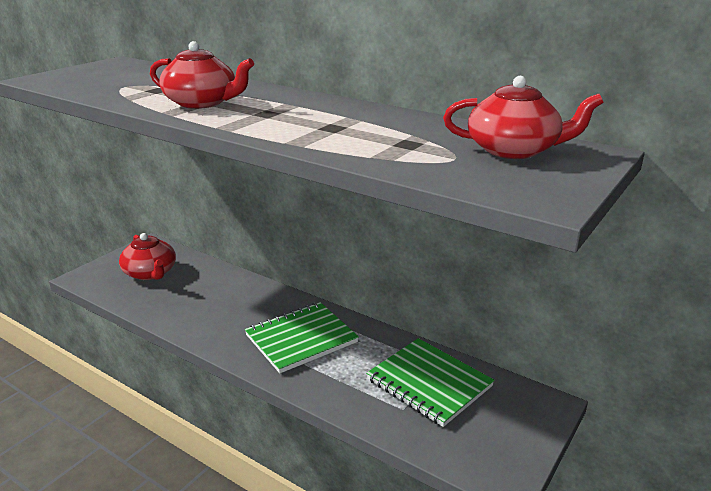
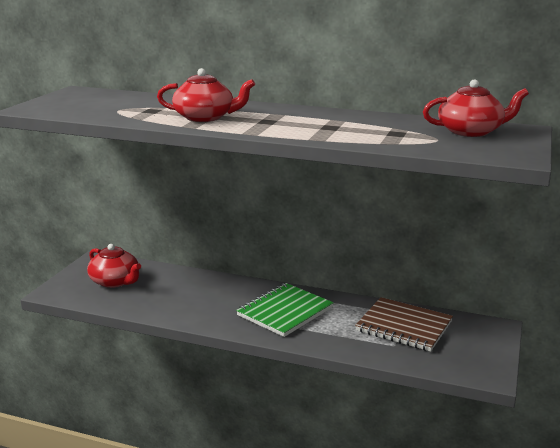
camera: 15 degrees left, 5 degrees down
(429, 383) = (404, 326): green notebook -> brown notebook

